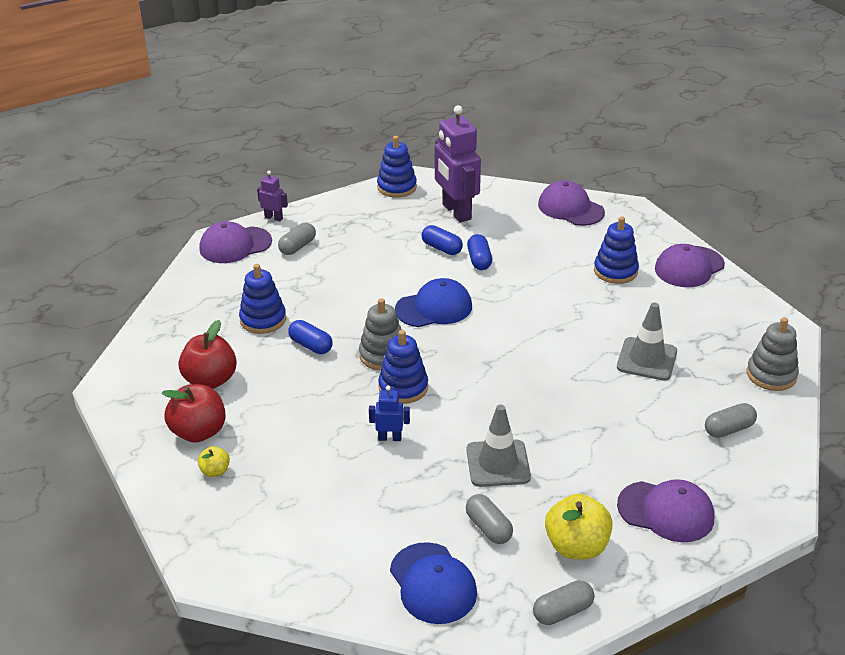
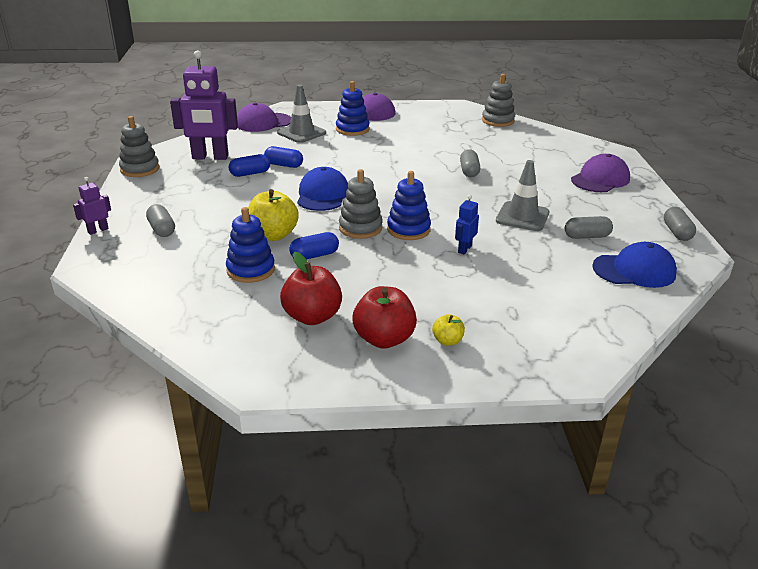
camera: 65 degrees left, 5 degrees down
(235, 245) = (113, 259): purple cap -> none
(397, 187) = (140, 169): blue stacking toy -> grey stacking toy
(576, 546) = (619, 213): yellow apple -> yellow apple (273, 235)
(647, 359) = (453, 146): grey traffic cone -> grey traffic cone (301, 133)
(728, 429) = (537, 144): grey capsule -> grey capsule (469, 171)

